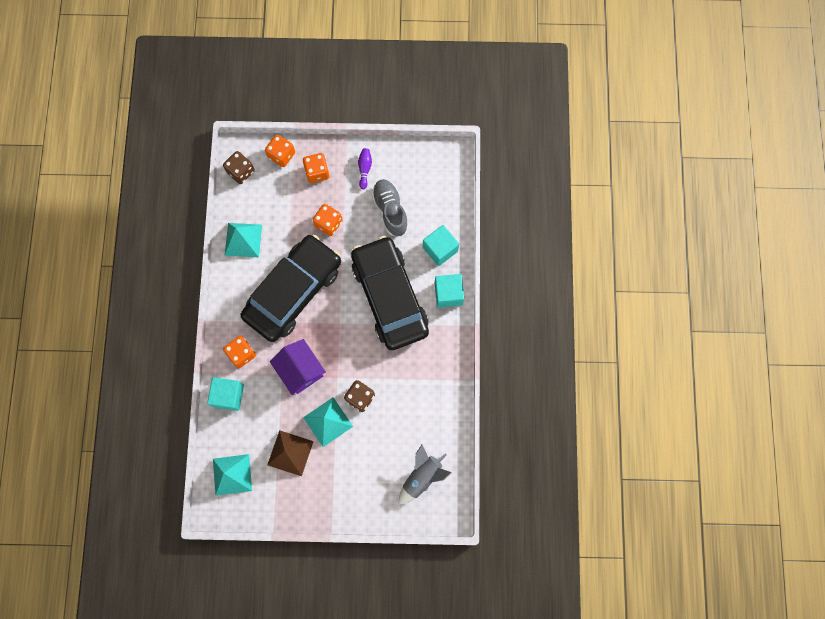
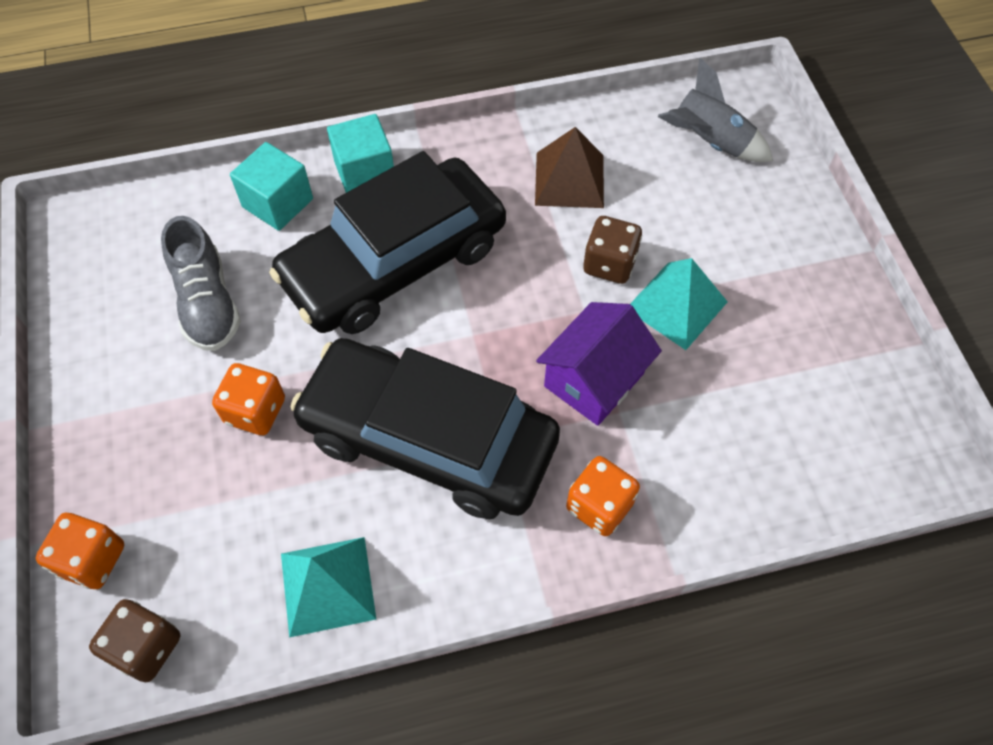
camera: 105 degrees left, 15 degrees down
(228, 395) = (700, 506): turquoise cube -> none
(232, 474) = (856, 449): turquoise pyramid -> none
(290, 453) = (764, 353): brown pyramid -> brown pyramid (569, 179)
(317, 172) = (131, 467): orange dice -> none
(364, 169) = (115, 372): purple bowling pin -> none
(390, 210) = (207, 303): grey shoe -> grey shoe turned 75 degrees counterclockwise

